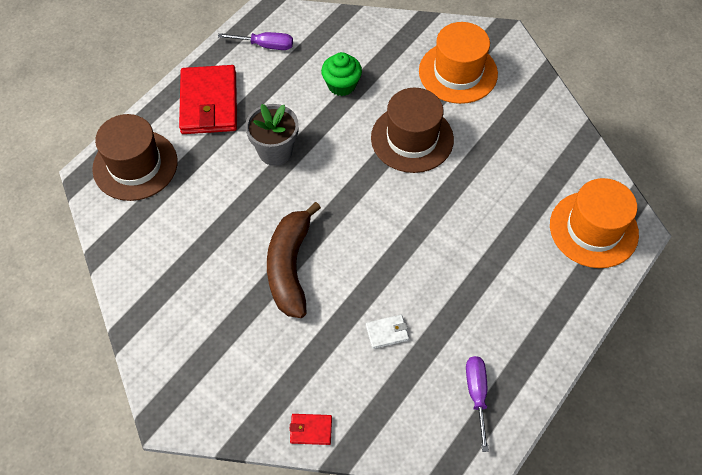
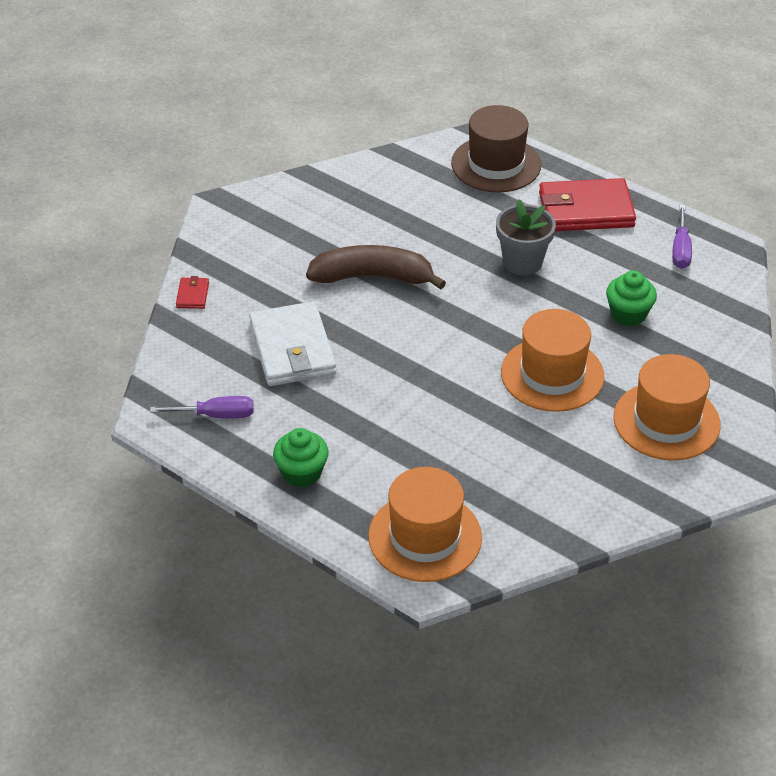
camera: 90 degrees right, 15 degrees down
(387, 332) = (292, 349): white wallet -> white wallet, size x2.34
(412, 138) = (552, 374): brown hat -> orange hat
(538, 319) = (302, 473): none -> green cupcake

